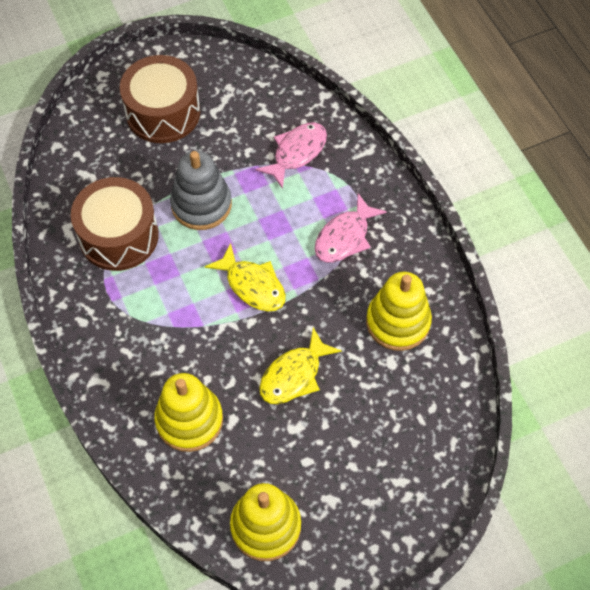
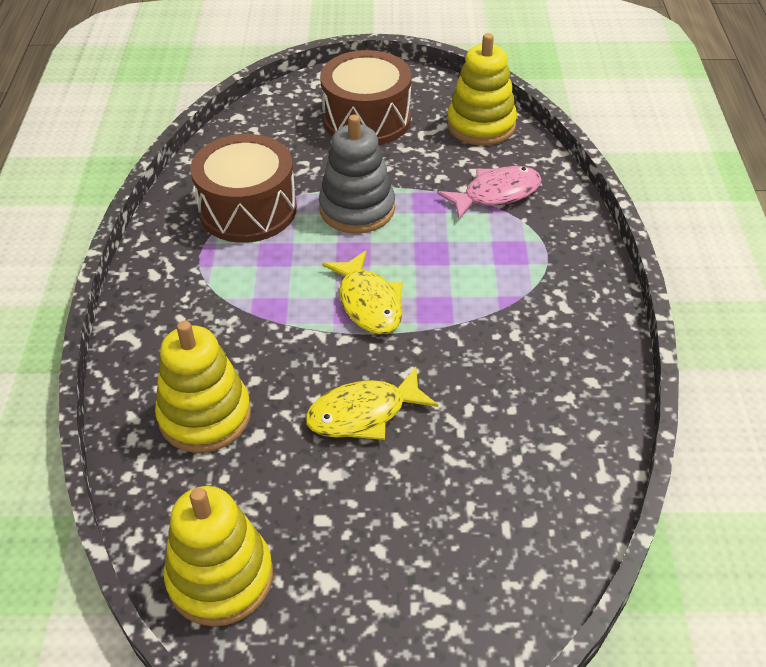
camera: 25 degrees right, 15 degrees down
(345, 237) = (510, 290): pink fish -> none
(398, 322) = (532, 402): yellow stacking toy -> yellow stacking toy (481, 125)

